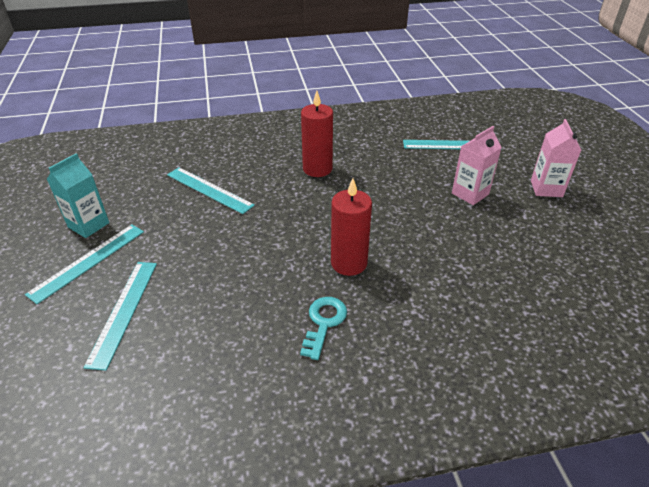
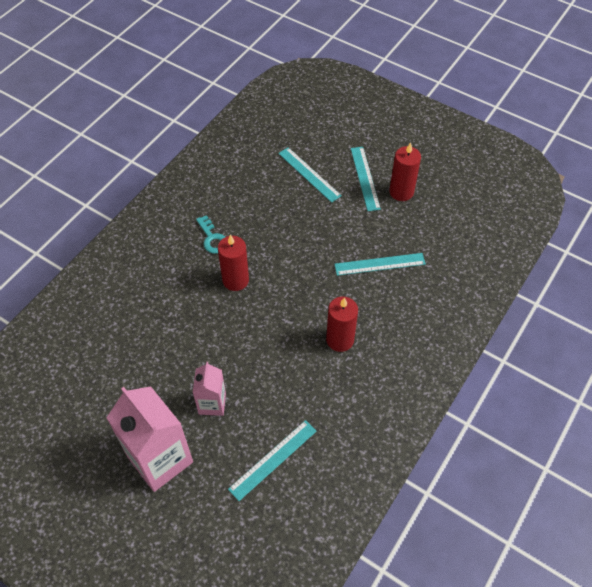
camera: 135 degrees right, 15 degrees up
(88, 225) = (401, 192): turquoise carton -> red candle
(546, 188) = (160, 459): pink carton -> pink carton, size x1.84

